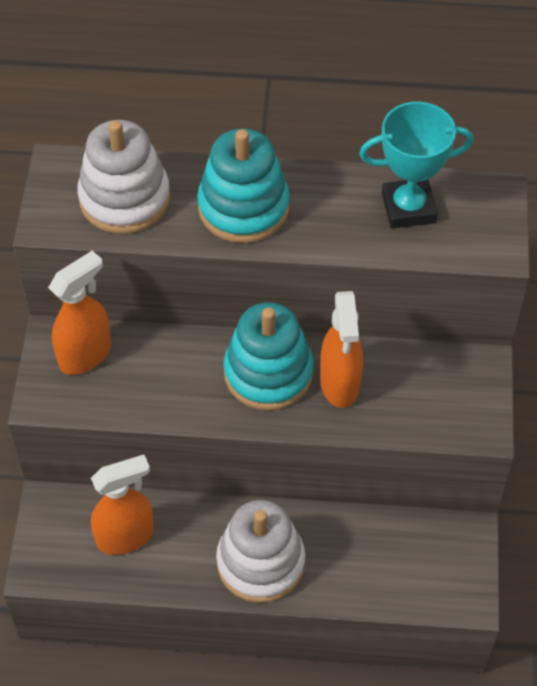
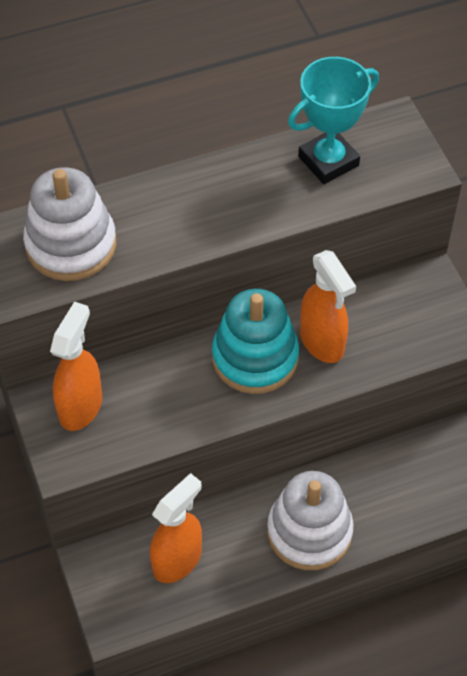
camera: 25 degrees left, 0 degrees up
(243, 207) = (184, 213): turquoise stacking toy -> none

